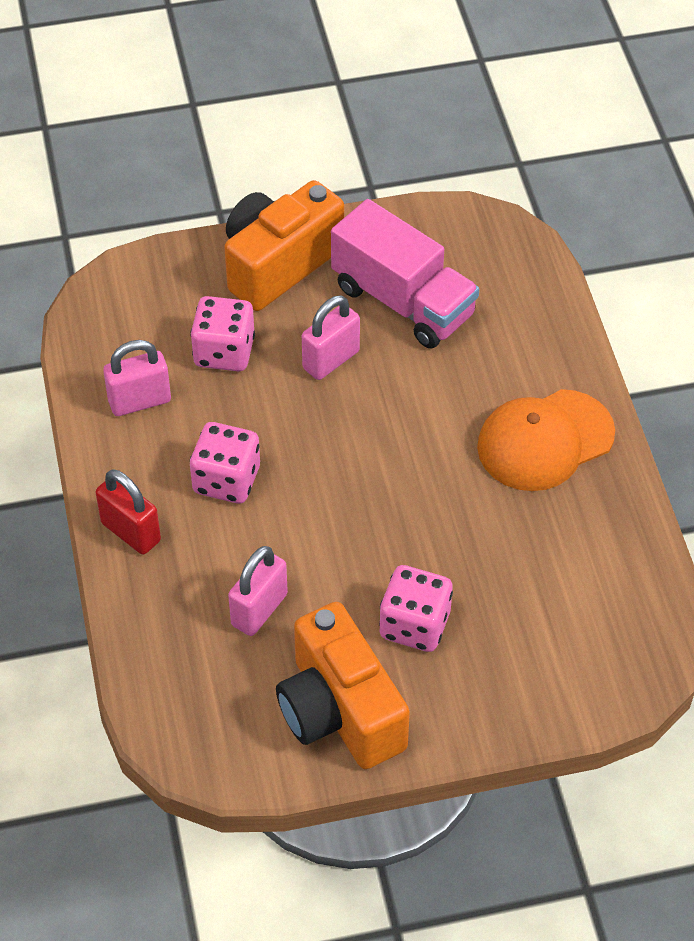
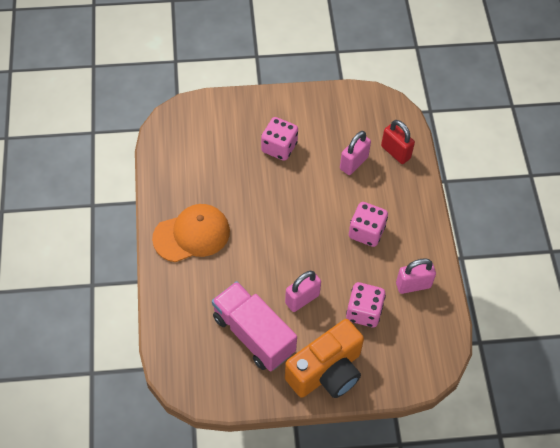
camera: 175 degrees left, 5 degrees up
(131, 532) = (417, 209): red padlock -> red padlock (395, 152)
(339, 711) = (320, 114): orange camera -> none

